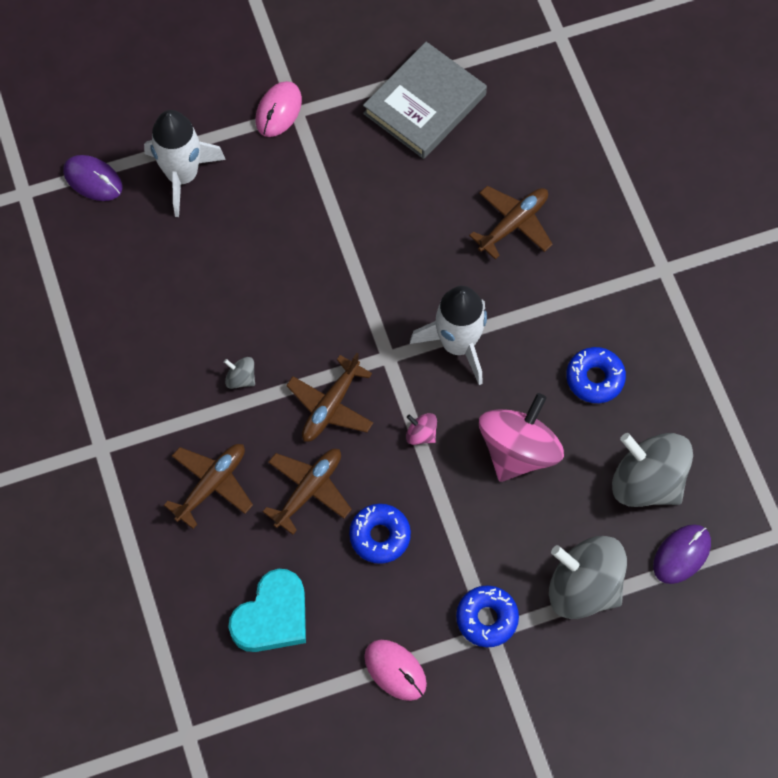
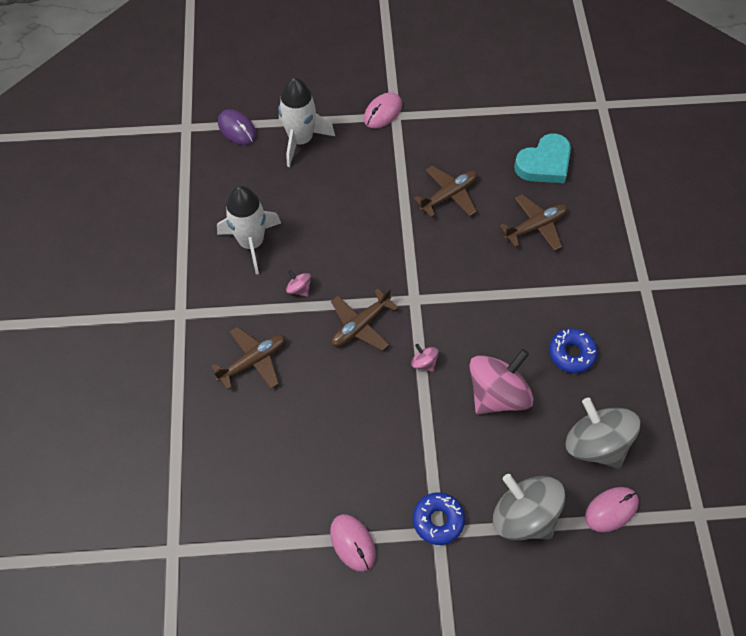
camera: 15 degrees right, 5 degrees down
(241, 378) = (299, 289): grey spinning top -> pink spinning top
(272, 616) = (268, 473): turquoise heart -> turquoise heart (544, 163)
(308, 490) = (325, 383): brown plane -> brown plane (449, 195)
(380, 536) = (370, 432): blue donut -> none
(424, 104) = (490, 130): grey book -> none
(458, 344) = (470, 303): white rocket -> white rocket (252, 243)
(681, 554) = (611, 510): purple mouse -> pink mouse

